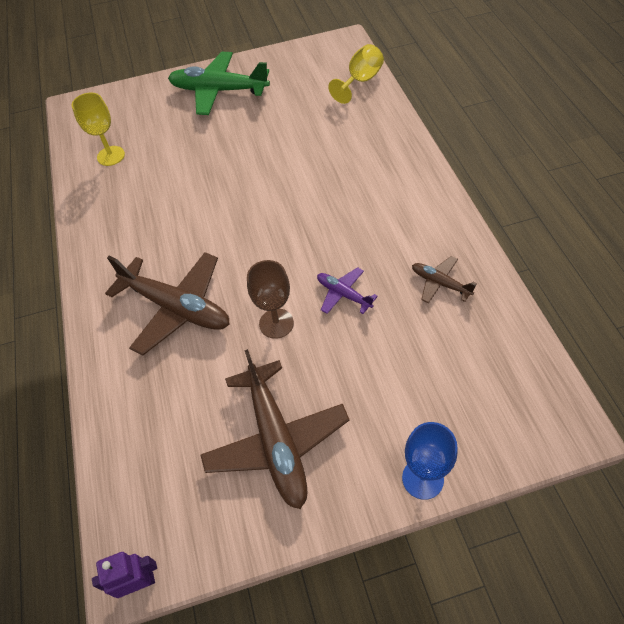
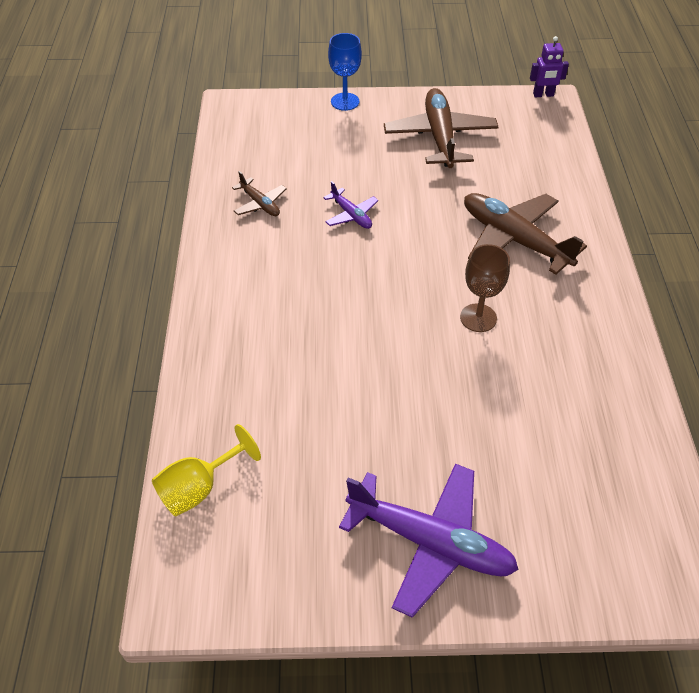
camera: 170 degrees left, 5 degrees down
(111, 156) = (608, 454): yellow goblet -> none
(218, 91) = (431, 542): green plane -> purple plane
(276, 323) = (420, 206): brown goblet -> brown goblet (478, 318)

